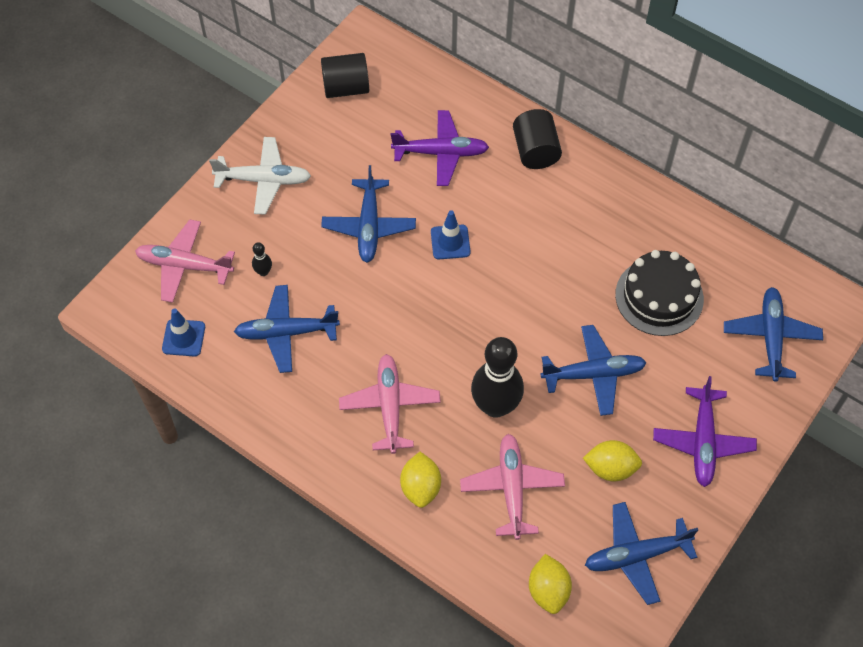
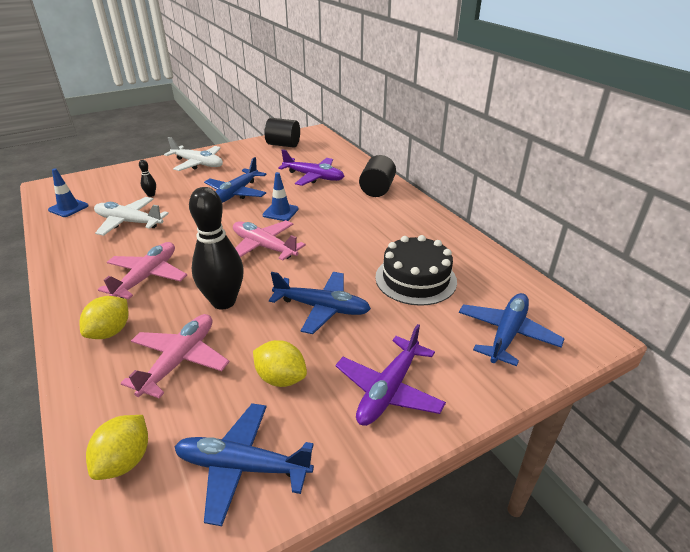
camera: 25 degrees right, 25 degrees down
(184, 265) = (112, 182): pink plane -> pink plane (264, 247)
(286, 332) = (129, 222): blue plane -> white plane

